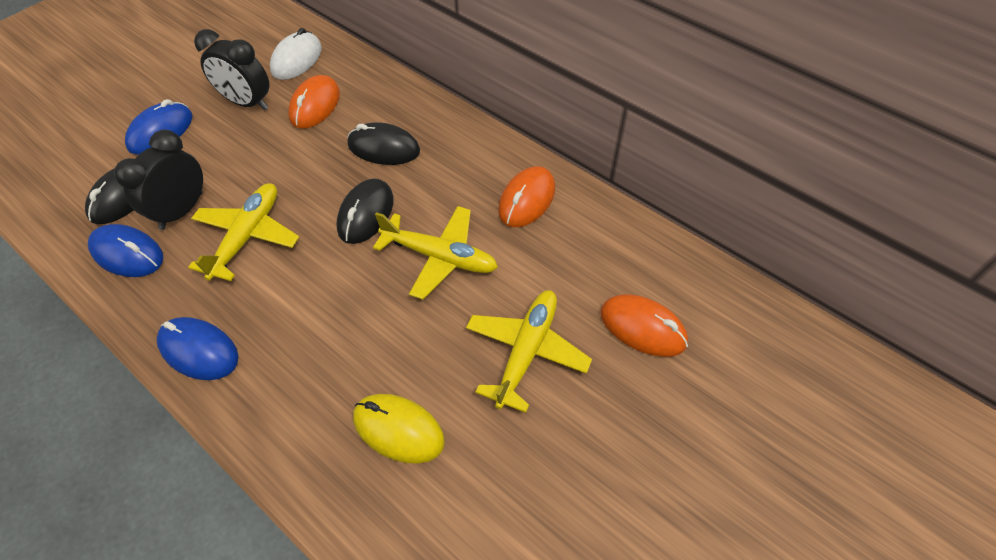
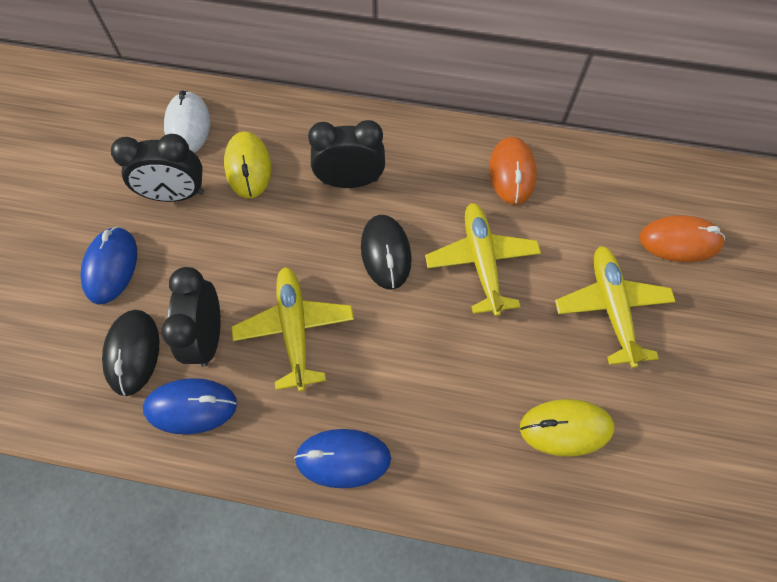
camera: 30 degrees left, 10 degrees up
(315, 105) = (248, 167): orange mouse -> yellow mouse
(384, 148) = (350, 181): black mouse -> black clock
(440, 257) = (481, 261): yellow plane -> yellow plane turned 90 degrees counterclockwise

